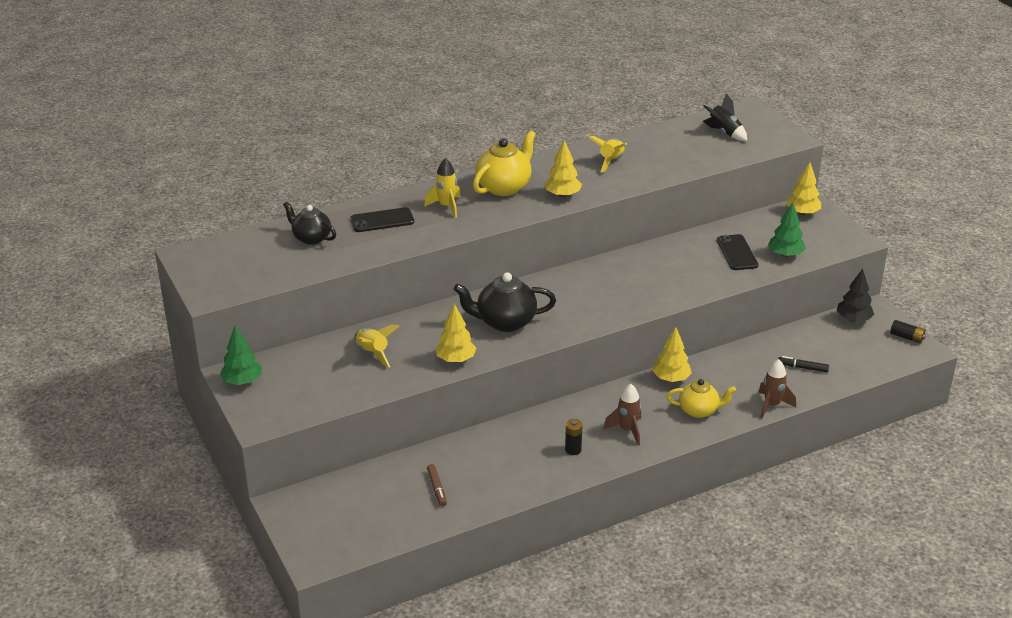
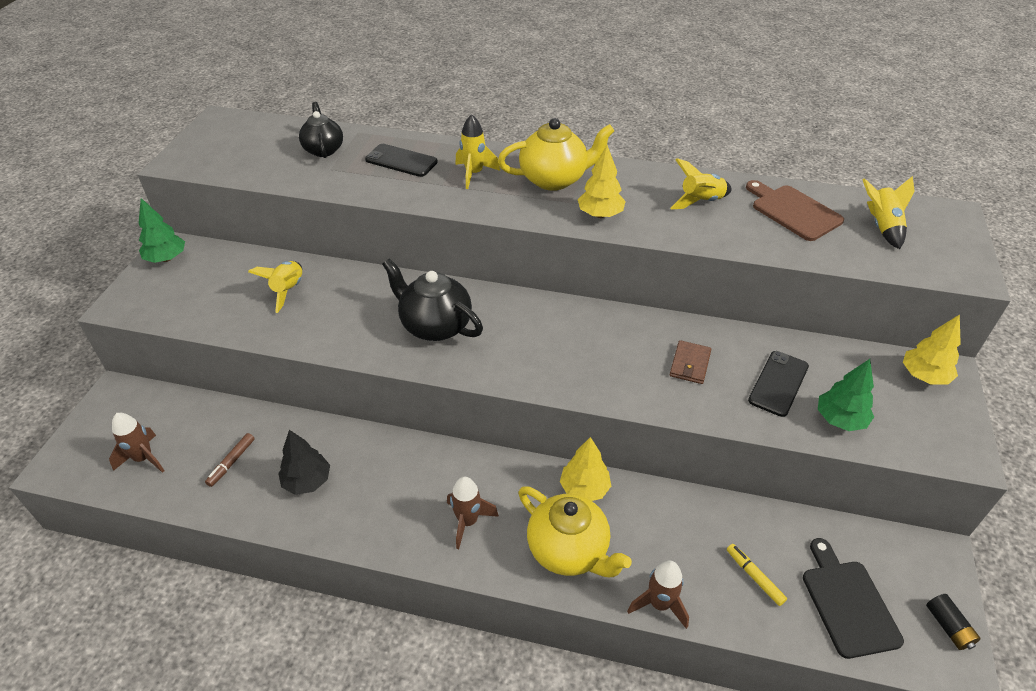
camera: 40 degrees right, 10 degrees up
(371, 521) = (144, 458): none -> brown rocket
(455, 359) = (341, 339): yellow tree -> none
(573, 450) = (391, 507): black battery -> none
(668, 144) = (793, 211): none -> brown cutting board
(680, 267) = (690, 364): none -> brown wallet
(699, 410) = (569, 550): yellow teapot -> yellow teapot, size x1.50
(724, 133) = (881, 227): black rocket -> yellow rocket
(803, 367) = (754, 577): black marker -> yellow marker
(853, 319) = (893, 551): black tree -> black tree (307, 481)
(856, 353) = (848, 603): none -> black cutting board

